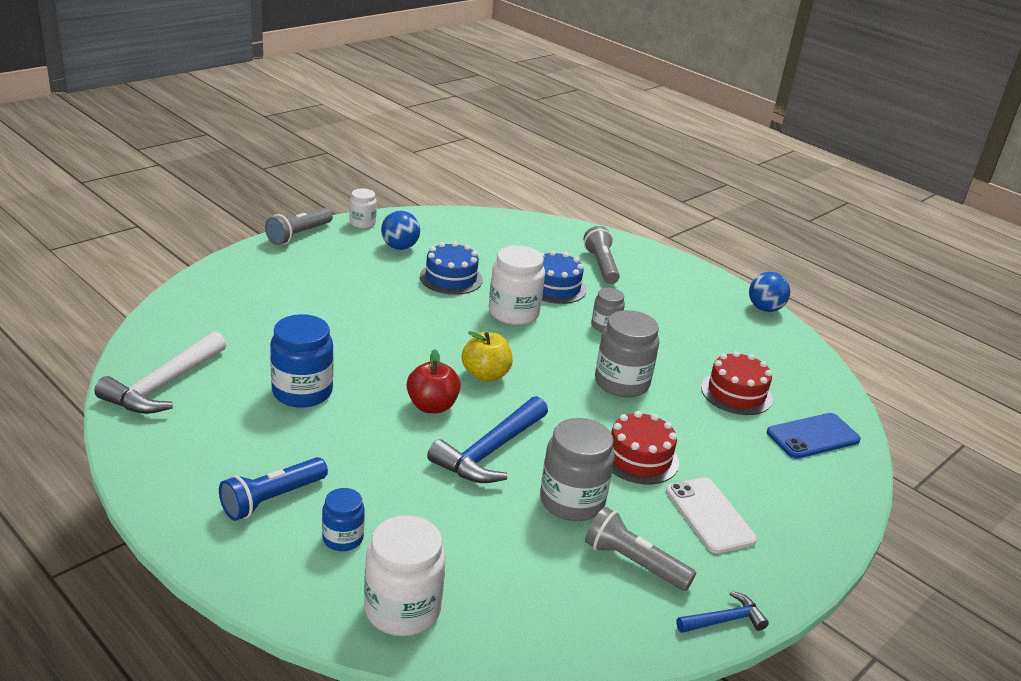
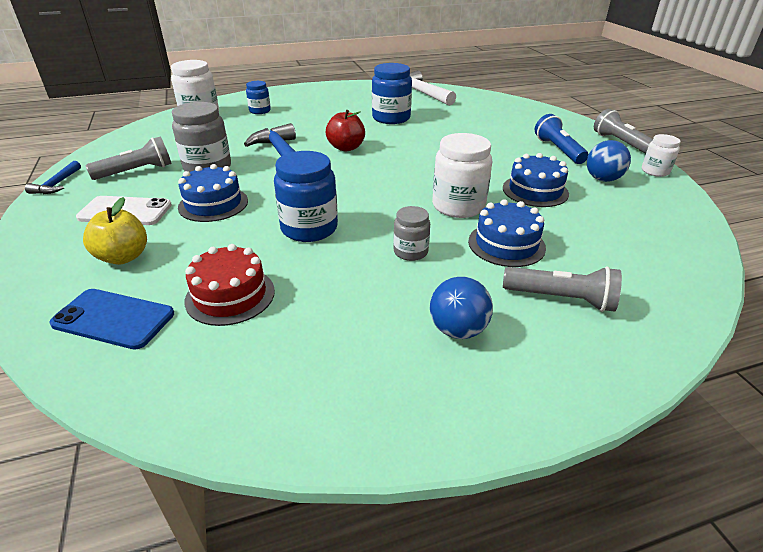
camera: 120 degrees right, 5 degrees up
(272, 499) = (305, 102): blue flashlight -> blue flashlight (558, 150)
(485, 375) = (368, 172): yellow apple -> yellow apple (123, 257)
(621, 383) = (309, 228): grey jar -> blue jar
(639, 458) = (213, 204): red cake -> blue cake
(764, 308) = (387, 441): blue ball -> blue ball (458, 330)
(813, 436) = (113, 319): blue phone -> blue phone turned 75 degrees counterclockwise

